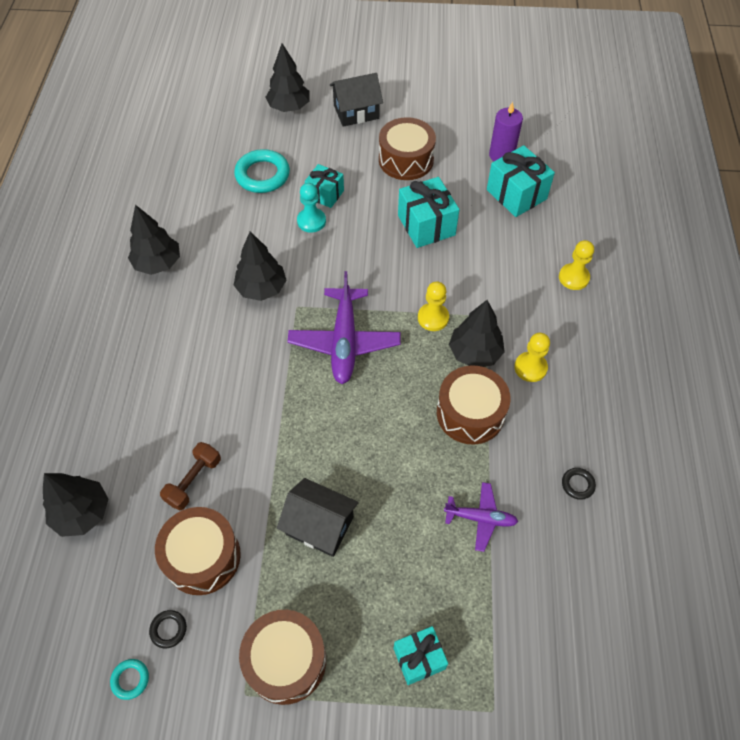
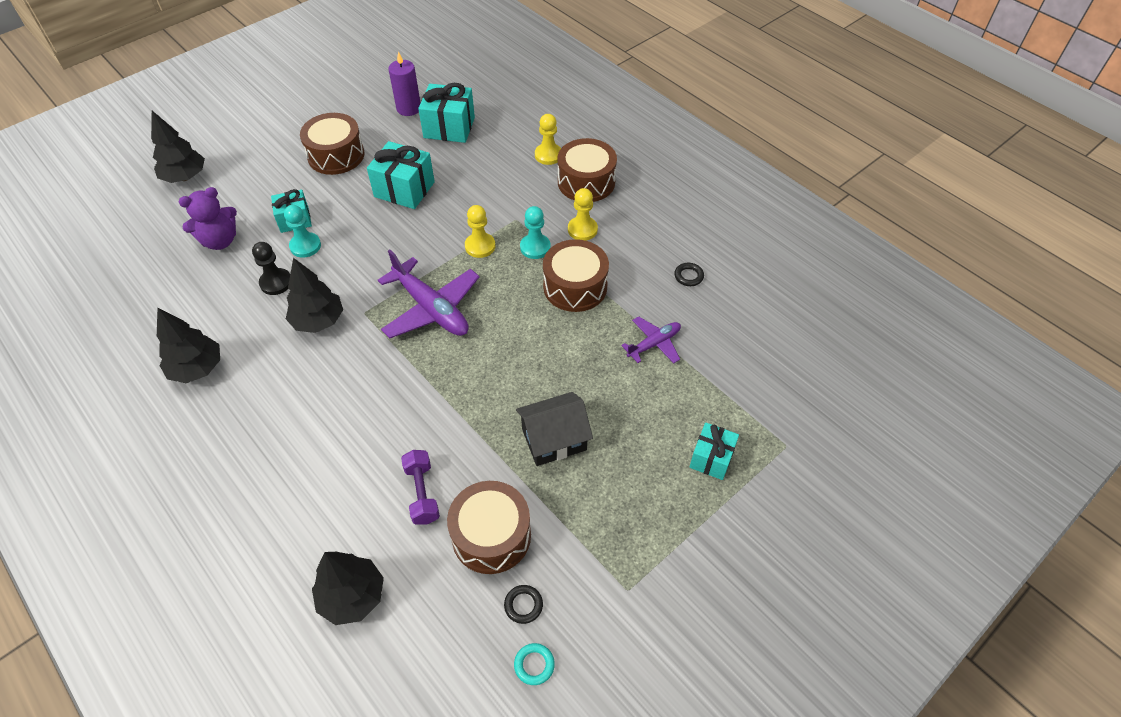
camera: 45 degrees left, 5 degrees down
(193, 481) = (422, 493): brown dumbbell -> purple dumbbell
(262, 175) = (220, 241): turquoise ring -> purple teddy bear
(265, 236) = (276, 282): none -> black pawn
(286, 660) = (630, 542): brown drum -> brown drum (586, 182)
(356, 112) = (253, 146): black house -> none
(474, 353) = (535, 247): black tree -> turquoise pawn

